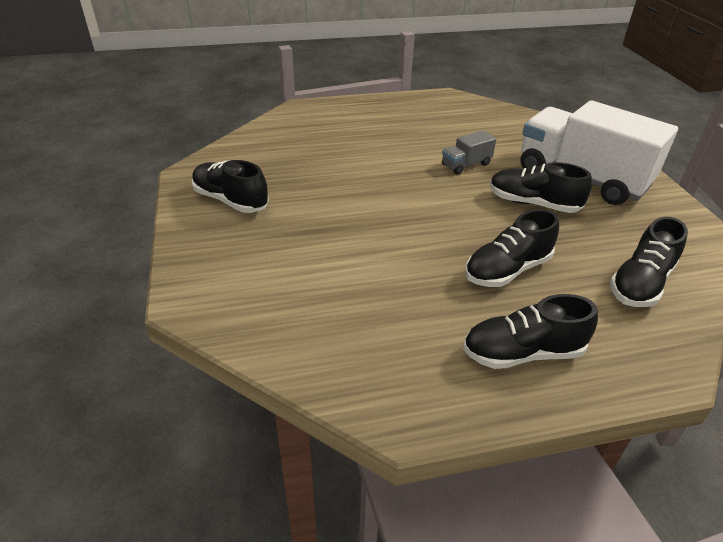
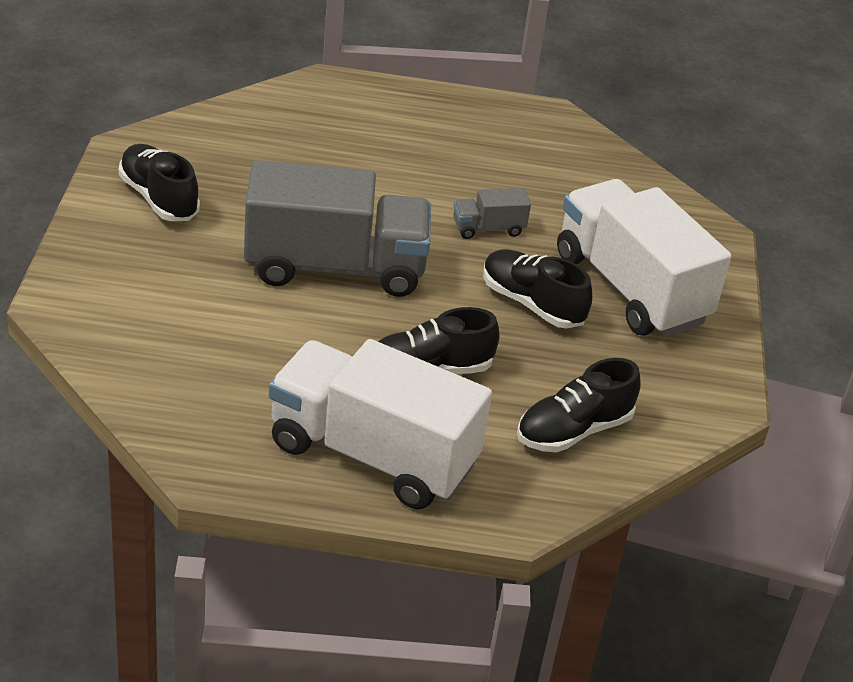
camera: 15 degrees right, 0 degrees up
(387, 214) = (335, 267): none -> grey truck
(522, 353) = (372, 455): black shoe -> white truck

